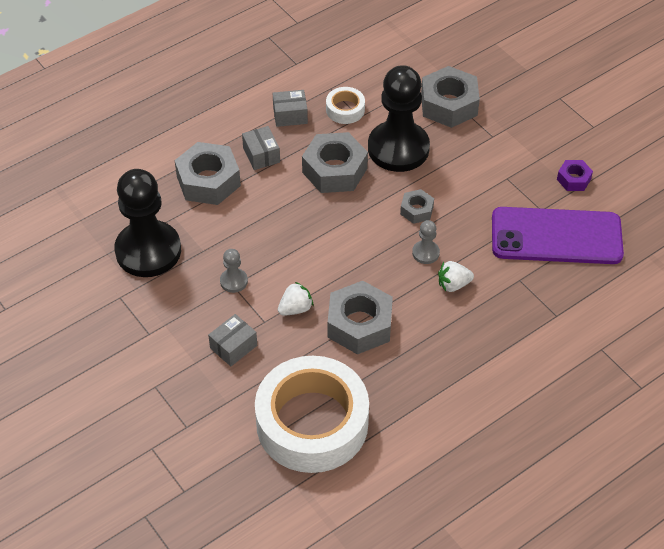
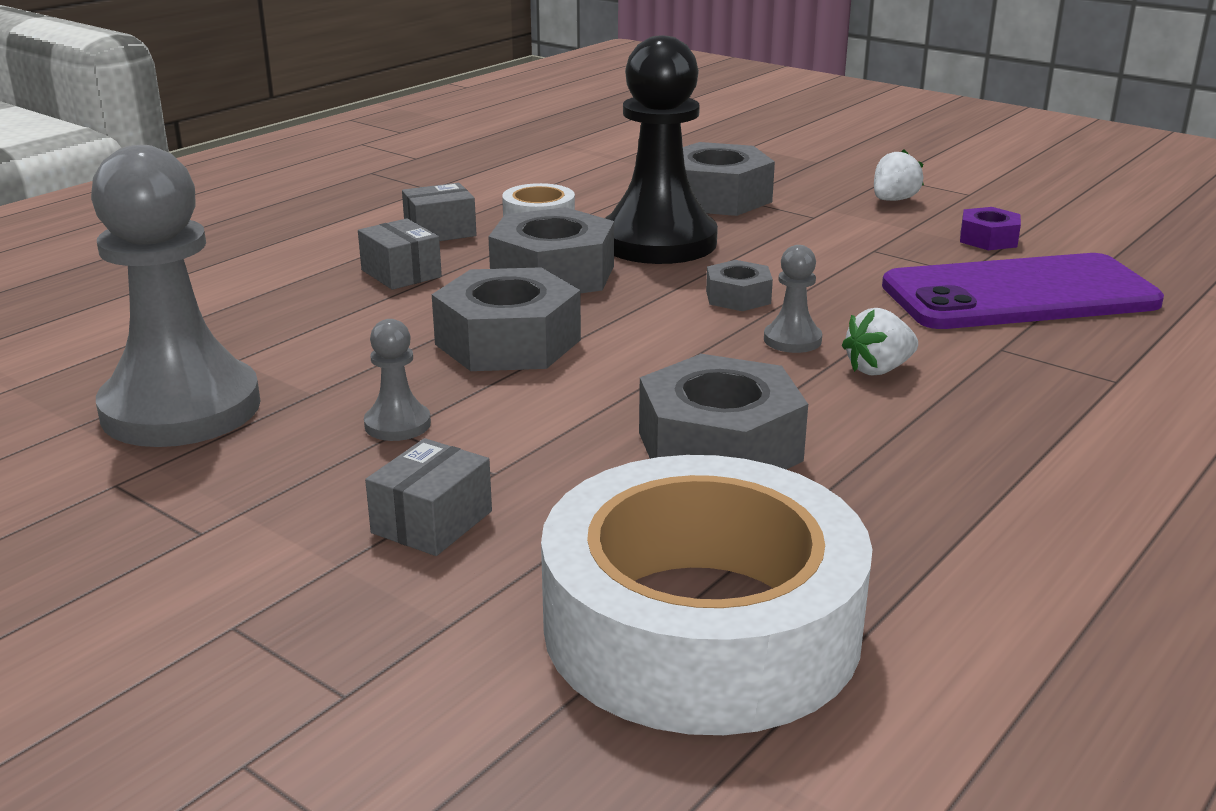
camera: 15 degrees left, 25 degrees down
(148, 251) = (181, 409): black pawn -> grey pawn
(208, 181) = (301, 310): grey nut -> grey nut (508, 342)
(295, 308) = (559, 443): white strawberry -> white strawberry (893, 200)

